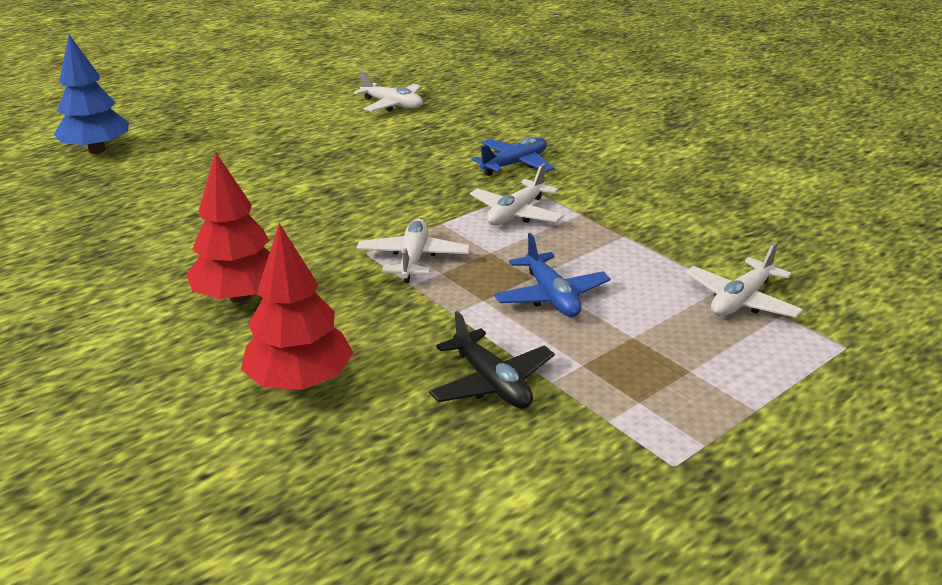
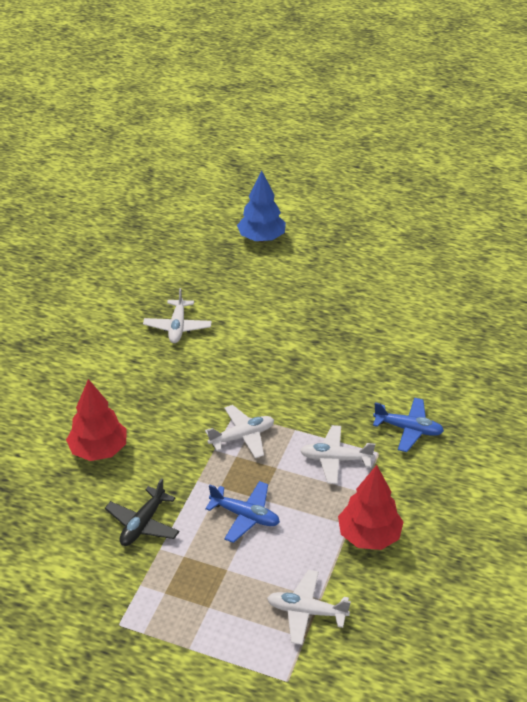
camera: 60 degrees right, 10 degrees up
(240, 297) = (154, 388): red tree -> red tree (369, 536)
(392, 105) = (448, 323): white plane -> white plane (177, 327)
(551, 296) = (245, 516): blue plane -> blue plane turned 105 degrees counterclockwise

